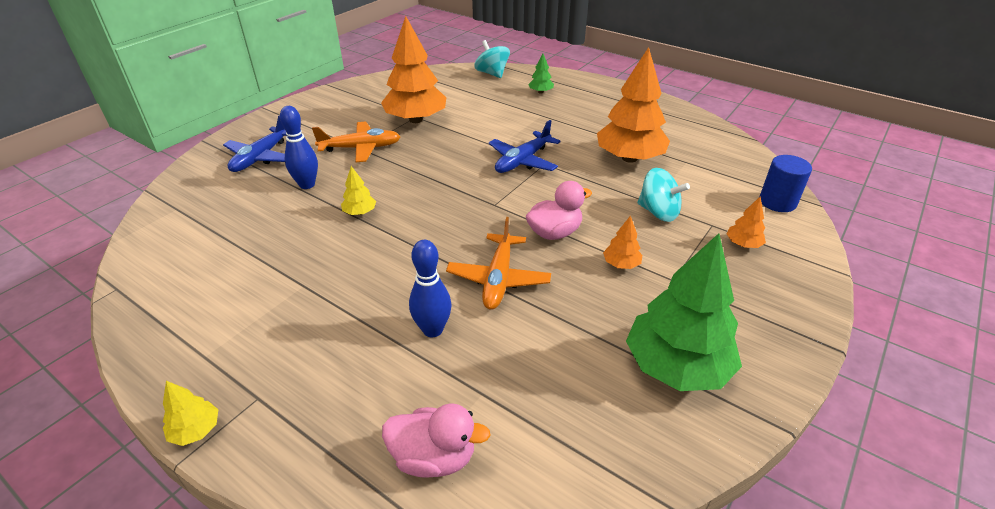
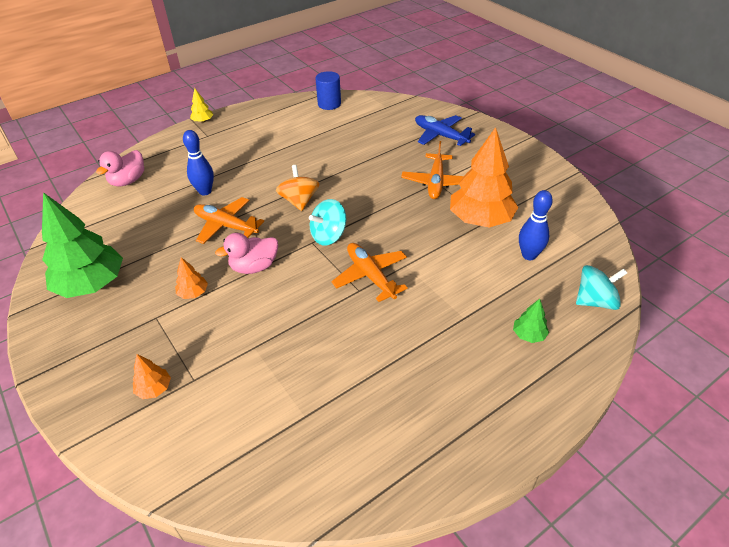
camera: 110 degrees right, 5 degrees up
(307, 185) = (390, 154): blue bowling pin -> blue bowling pin (529, 255)
(360, 212) = (340, 175): yellow tree -> none
(424, 231) = (299, 201): none -> orange spinning top
(523, 161) = (370, 276): blue plane -> orange plane
(554, 233) = (254, 267): pink duck -> pink duck turned 75 degrees clockwise
(629, 158) = (337, 363): orange tree -> none
(658, 212) = (236, 346): turquoise spinning top -> turquoise spinning top (328, 236)
(777, 202) = (185, 465): blue cylinder -> blue cylinder (329, 104)

